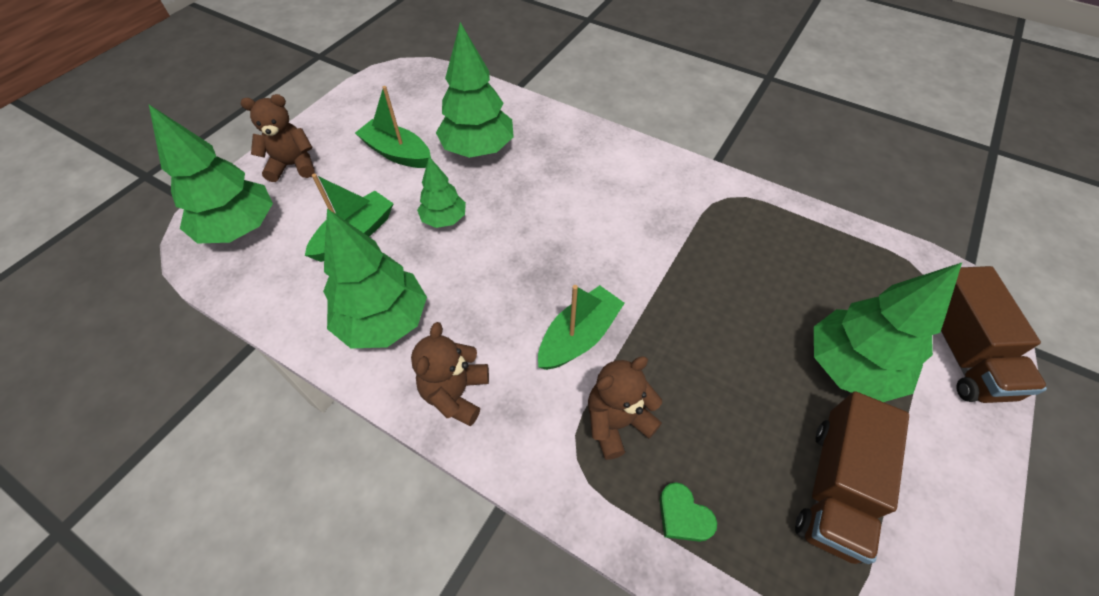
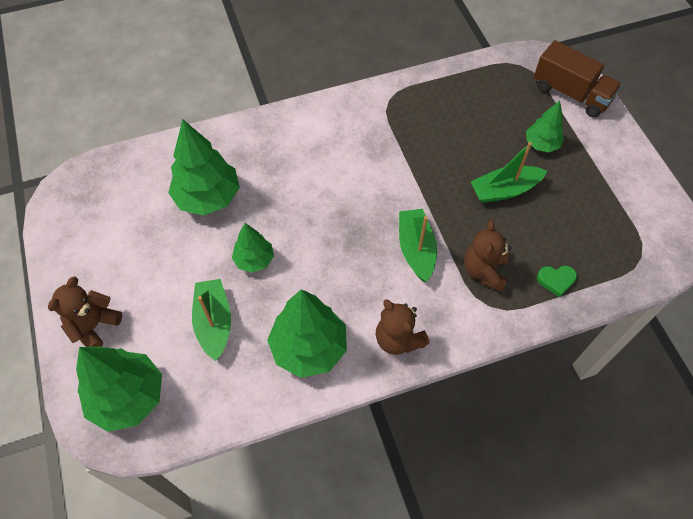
camera: 50 degrees left, 5 degrees up
(397, 153) = (157, 249): green boat -> green boat (504, 190)
(835, 487) = (592, 206): brown truck -> none
(850, 367) = (541, 144): green tree -> green tree, size x0.57

